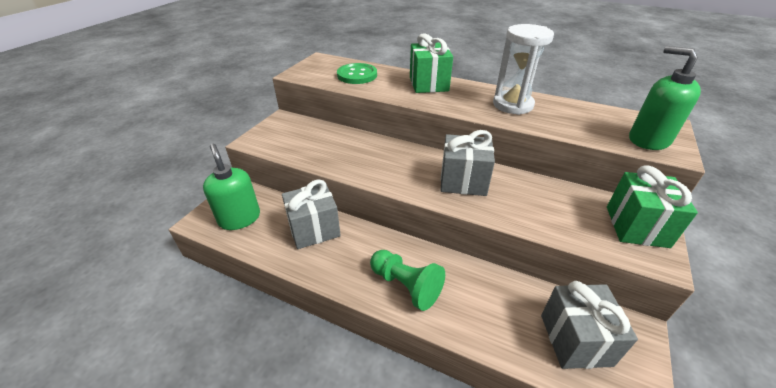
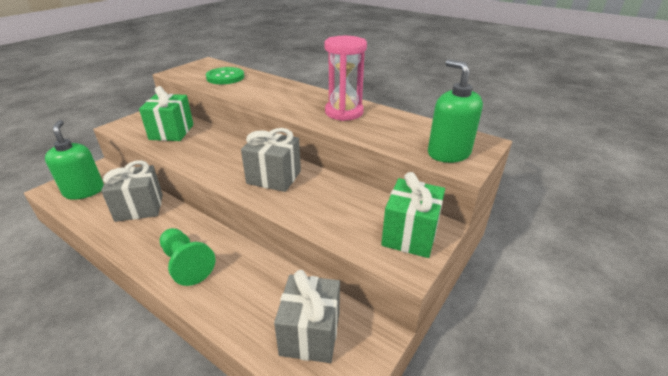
camera: 10 degrees right, 5 degrees down
(428, 84) = (282, 89): green gift -> green gift (171, 132)
(512, 105) = (344, 112): white hourglass -> pink hourglass

